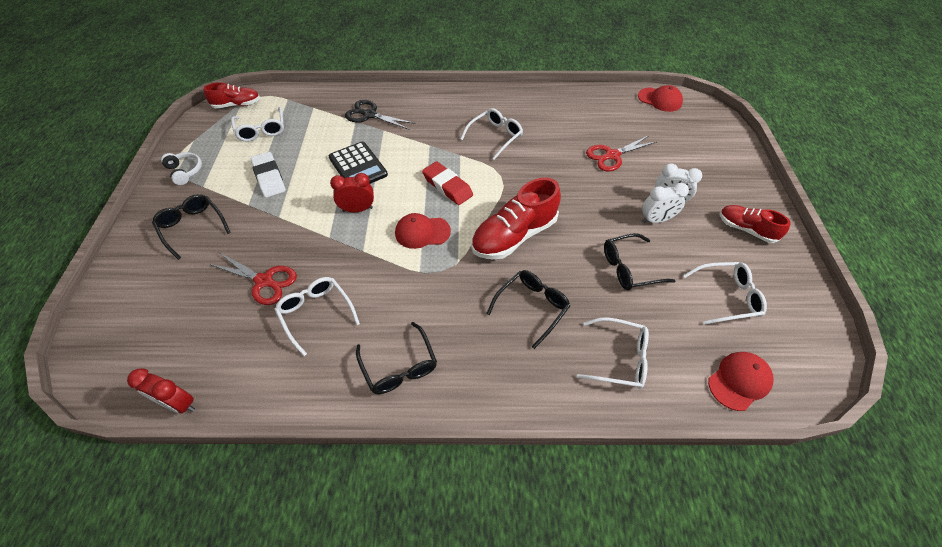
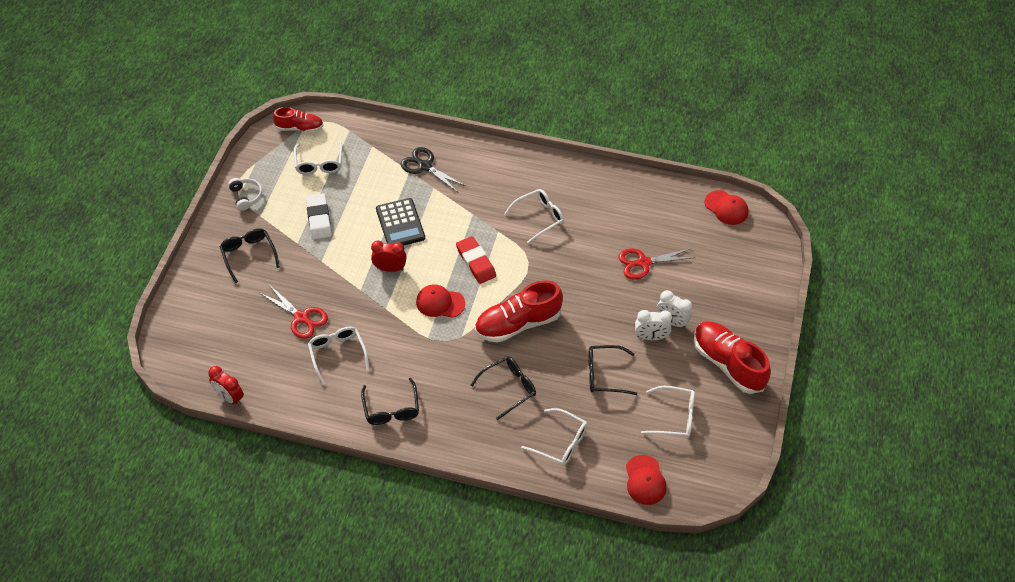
camera: 15 degrees right, 0 degrees up
(739, 381) = (645, 480): red cap -> red cap turned 105 degrees clockwise
(746, 229) = (728, 364): red shoe -> red shoe, size x1.69

